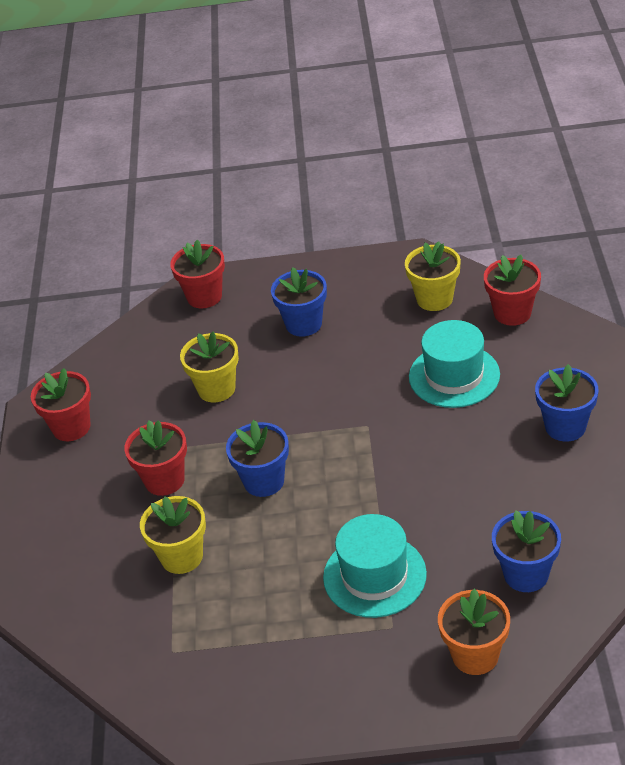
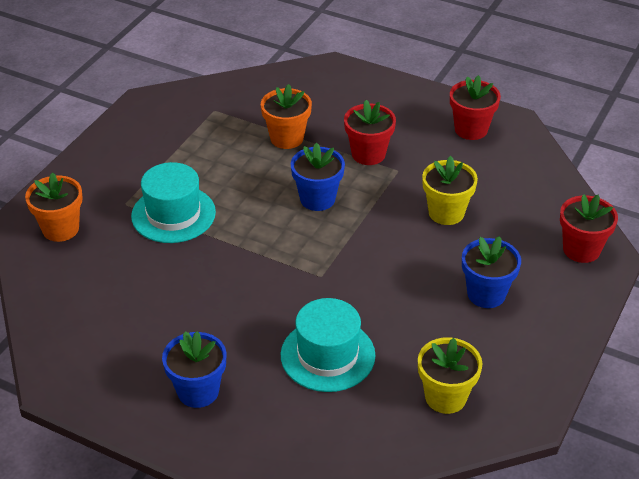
camera: 115 degrees right, 0 degrees up
(182, 557) = (287, 138): yellow flower pot -> orange flower pot
(512, 313) = (374, 442): red flower pot -> none
(526, 574) = (90, 286): blue flower pot -> none

